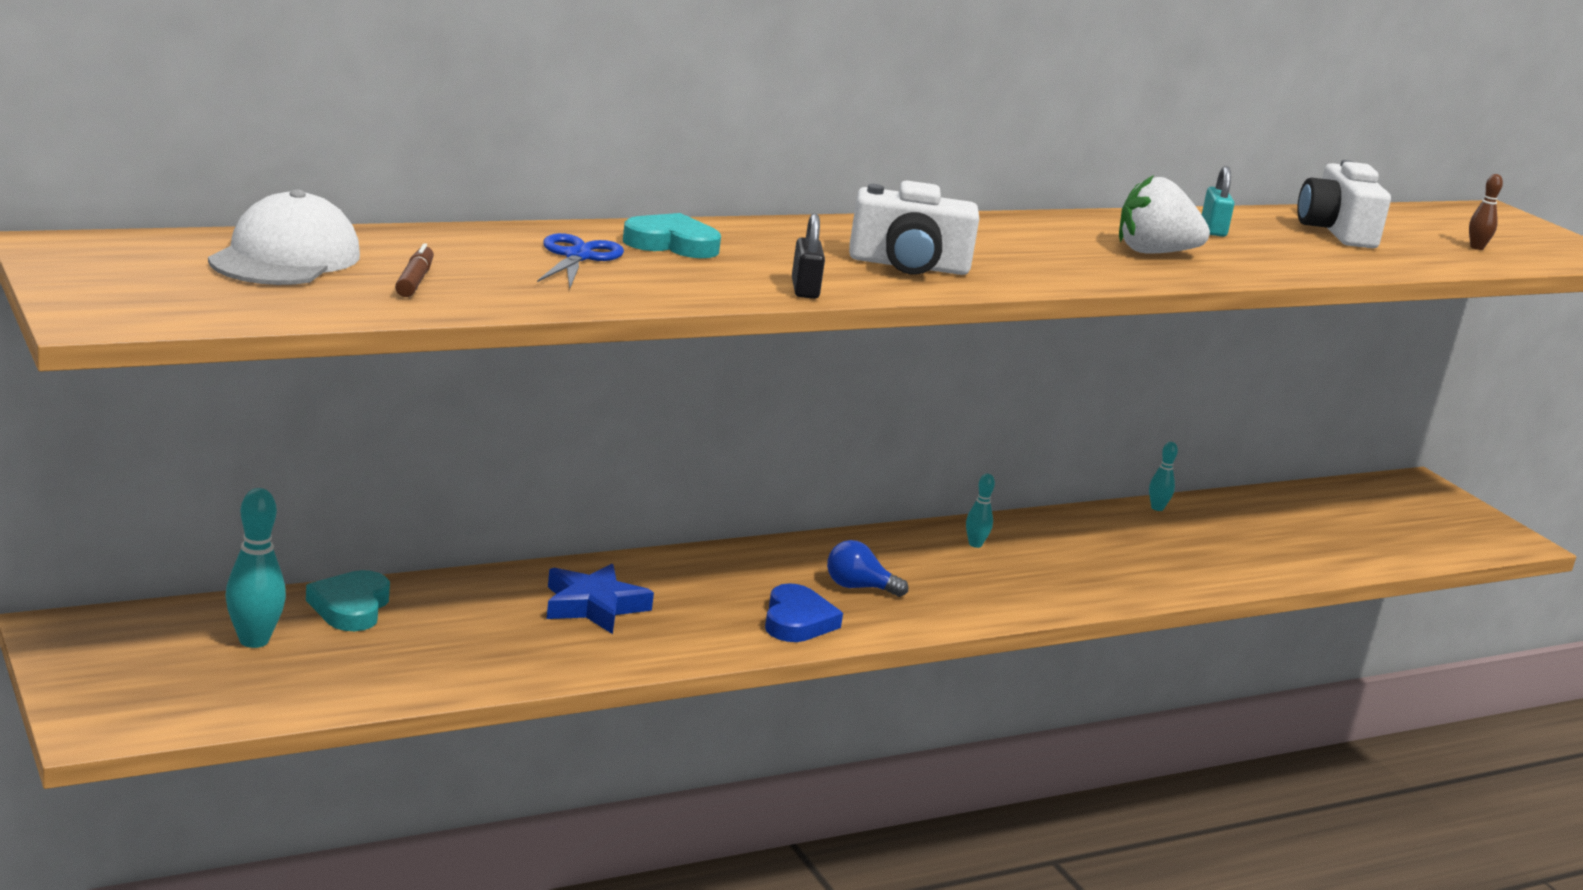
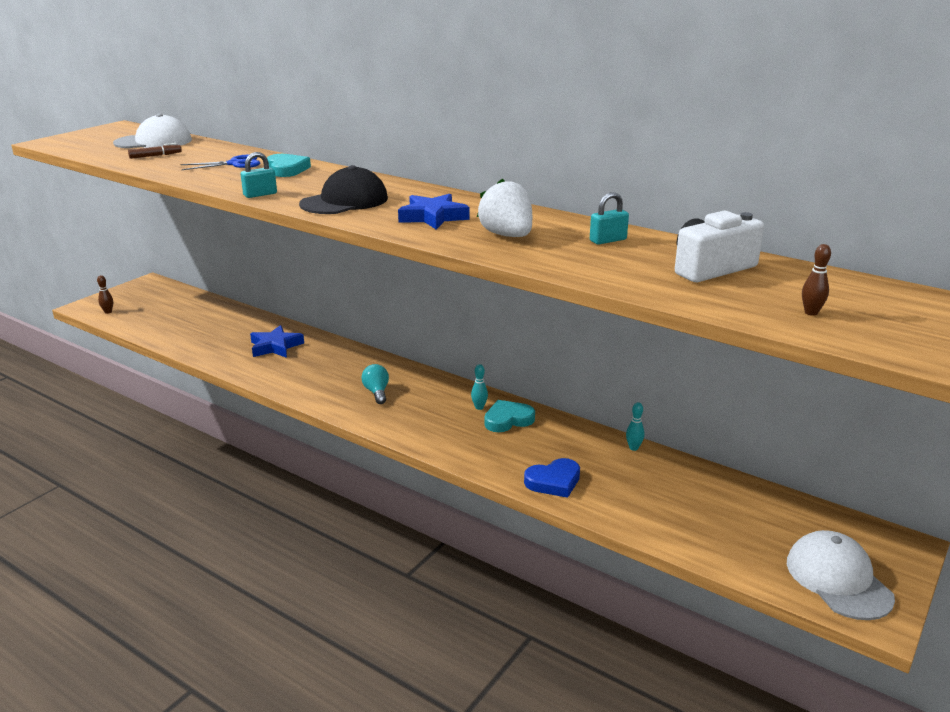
camera: 65 degrees right, 5 degrees up
(176, 708) = (108, 312): none -> brown bowling pin
(254, 640) = (172, 306): turquoise bowling pin -> none
(350, 607) = (218, 310): turquoise heart -> turquoise heart (508, 420)
(797, 621) = (317, 388): blue heart -> blue heart (554, 481)
(805, 289) = (260, 194): black padlock -> turquoise padlock
(858, 587) = (377, 392): blue light bulb -> turquoise light bulb
(908, 266) = (344, 201): white camera -> black cap
(1040, 254) = (433, 217): none -> blue star
(1456, 529) = (838, 579): none -> white cap

